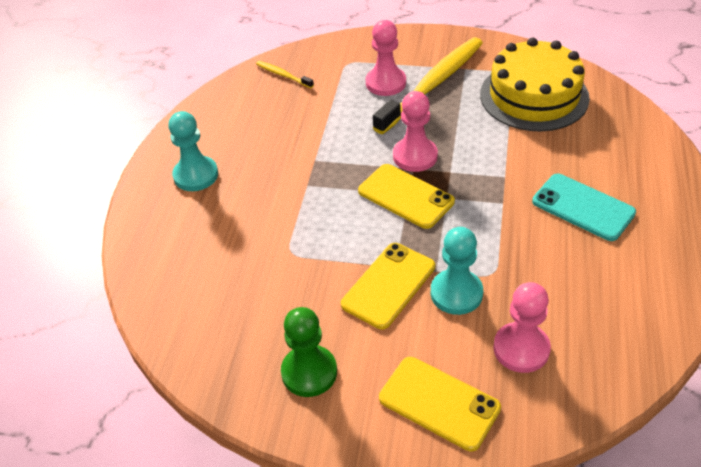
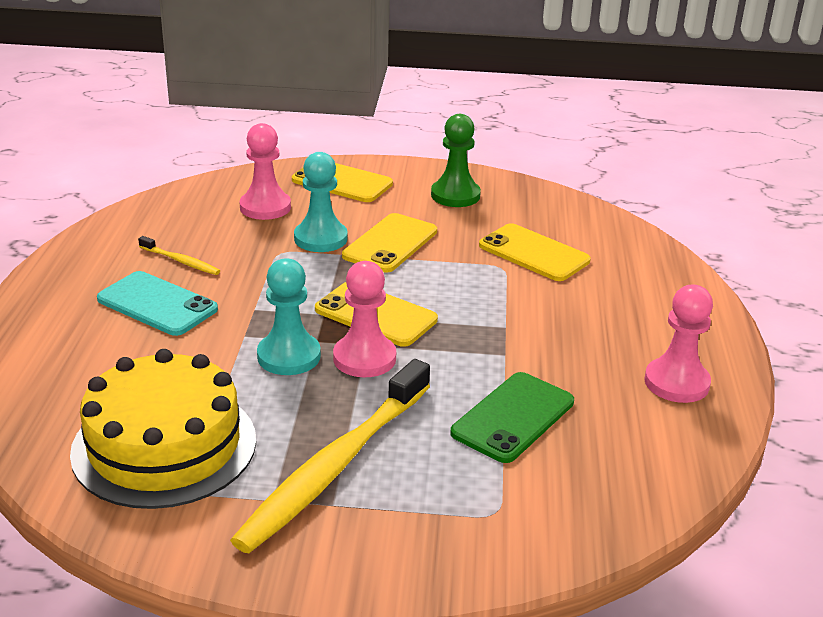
camera: 170 degrees right, 15 degrees down
(196, 175) = (659, 337): turquoise pawn -> turquoise pawn (289, 356)
(256, 271) = (533, 253): none -> yellow phone
(283, 75) = (608, 486): yellow toothbrush -> yellow toothbrush (181, 261)
(323, 113) = (513, 417): none -> green phone
(386, 83) = (418, 470): pink pawn -> pink pawn (676, 383)

